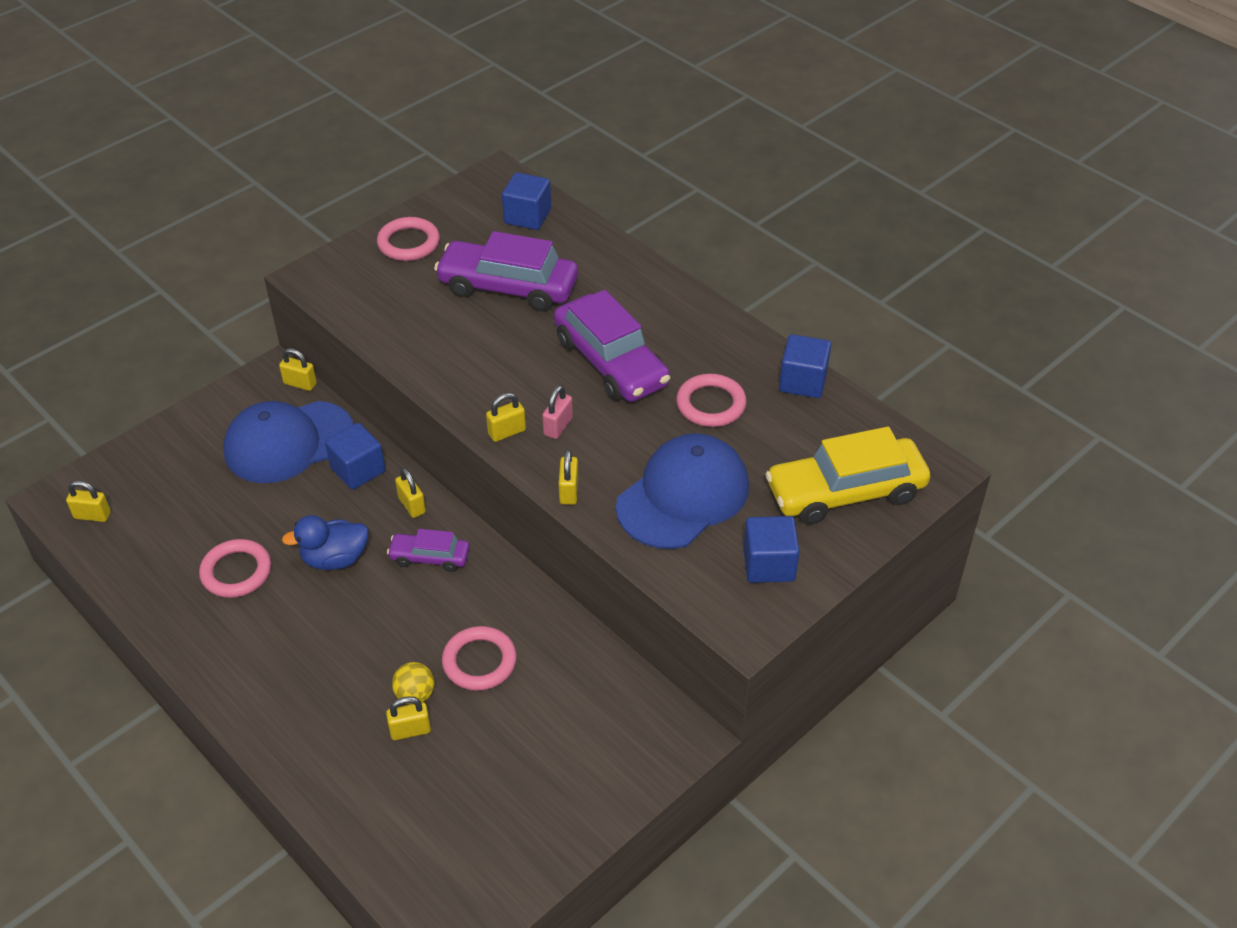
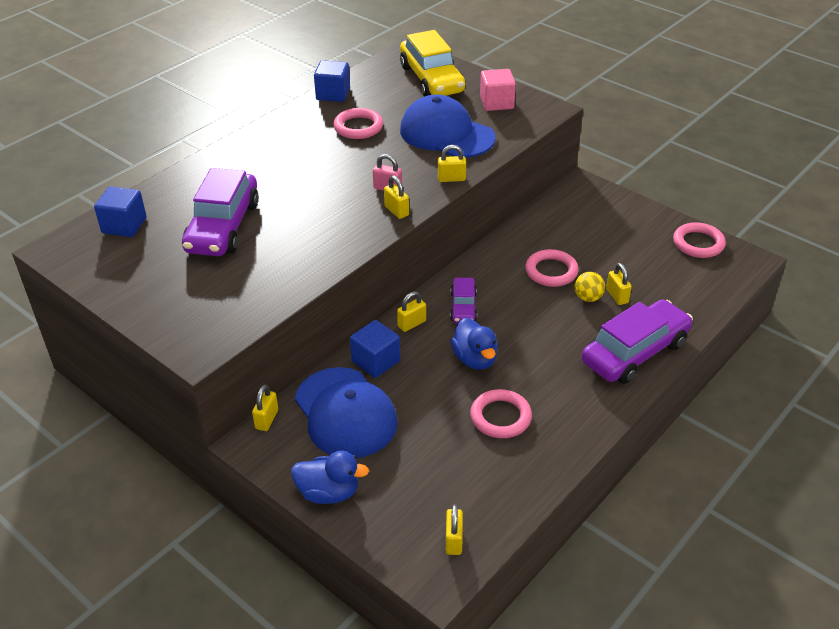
camera: 95 degrees left, 5 degrees down
(188, 427) = (329, 493): none -> blue duck
(408, 243) = (152, 292): pink ring -> pink ring (698, 243)
(611, 362) = (316, 170): purple car -> purple car (635, 352)
(769, 564) = (496, 103): blue cube -> pink cube

